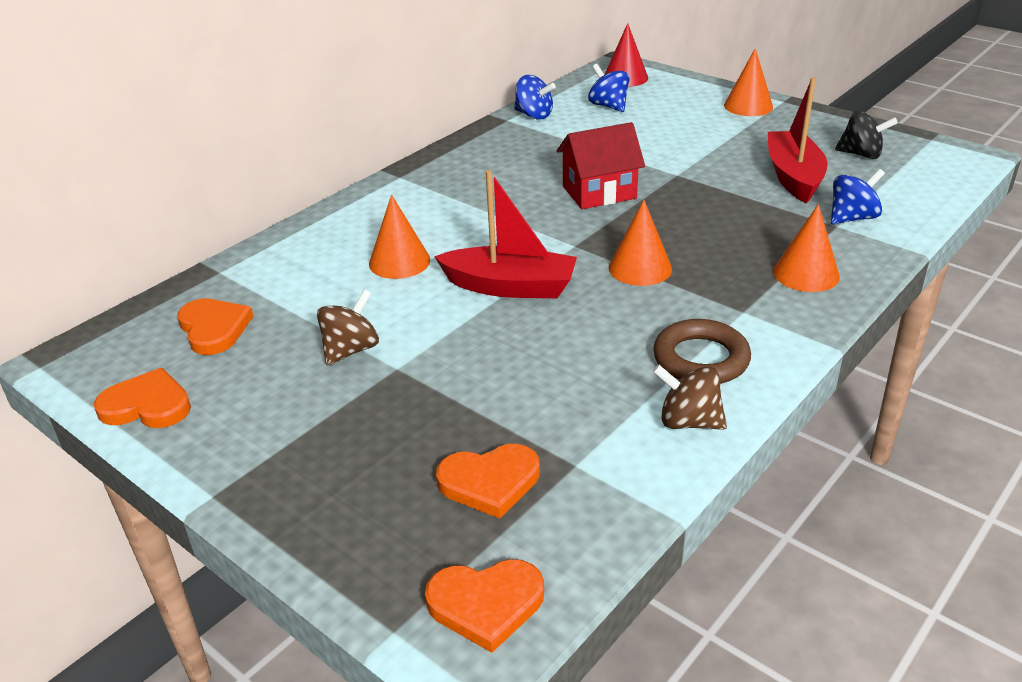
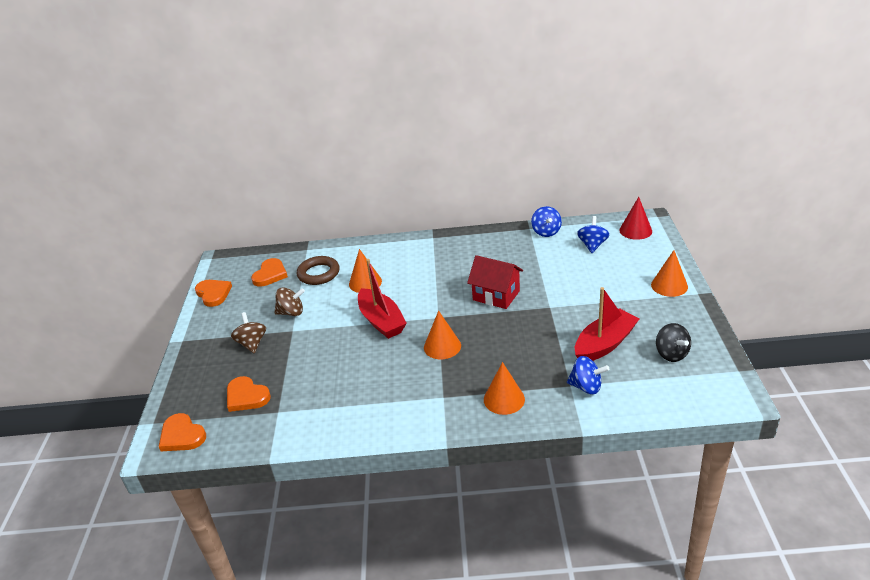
camera: 50 degrees right, 0 degrees up
(688, 421) = (336, 426): brown spinning top -> brown spinning top (252, 343)
(701, 359) = (387, 405): brown ring -> brown ring (318, 273)

